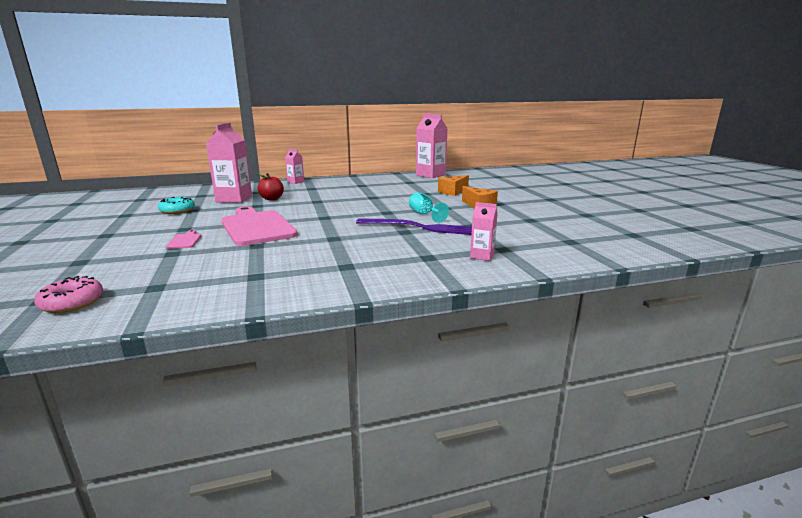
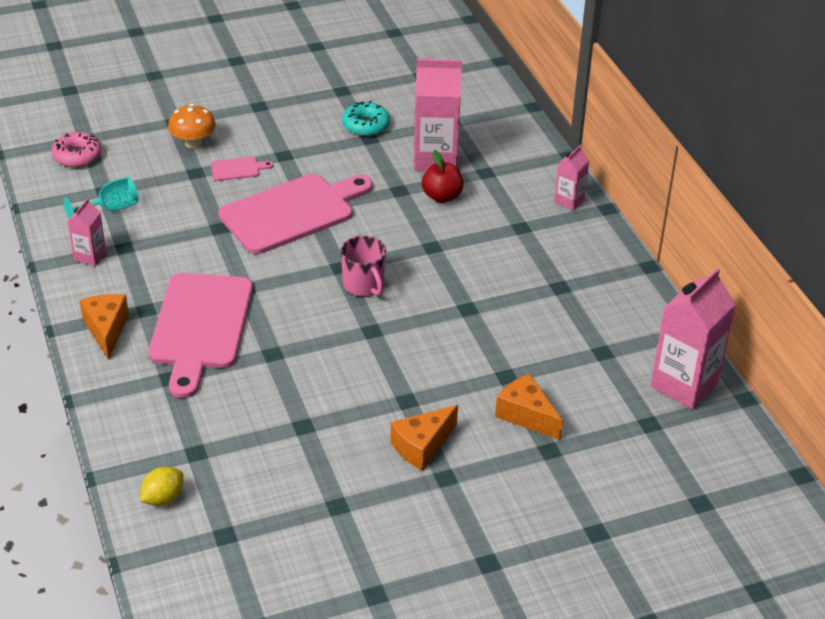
camera: 85 degrees right, 20 degrees up
(126, 254) = (193, 143): none -> orange mushroom
(345, 213) = (364, 285): none -> pink mug
(368, 279) = (106, 330): none -> orange cheese
(373, 249) = (200, 327): none -> pink cutting board
(419, 227) = (292, 368): purple fork -> none
(424, 214) = (361, 374): turquoise goblet -> turquoise goblet (111, 209)
(482, 256) = (170, 428): pink carton -> pink carton (90, 256)
(550, 256) = (163, 498): none -> yellow lemon

